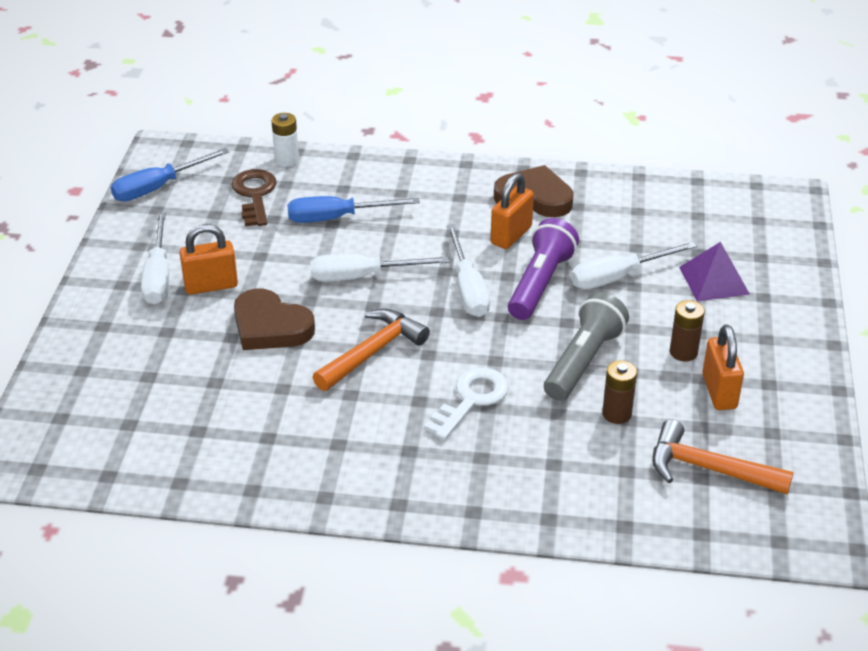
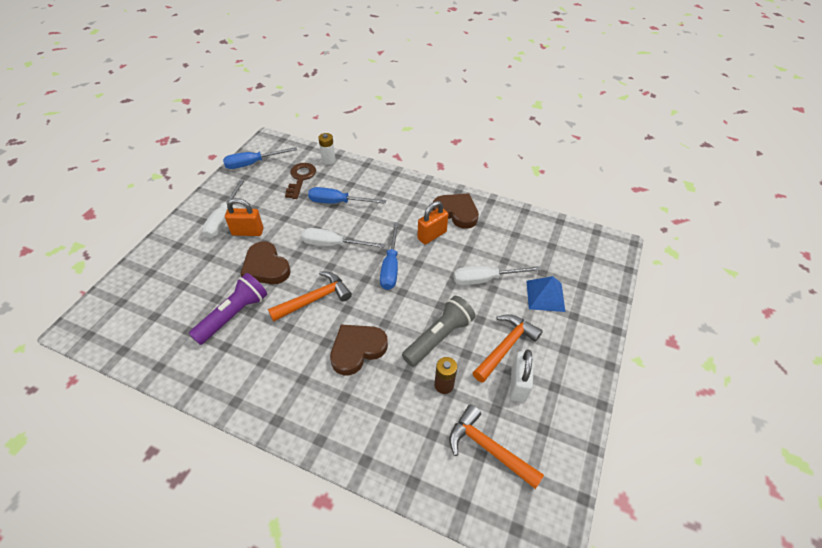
camera: 15 degrees right, 10 degrees up
(468, 289) = (390, 267): white screwdriver -> blue screwdriver
(471, 400) = (357, 349): white key -> brown heart
(540, 283) = (435, 273): purple flashlight -> purple flashlight (233, 315)
(683, 352) = (505, 346): brown battery -> orange hammer
(714, 280) = (545, 295): purple pyramid -> blue pyramid
(719, 392) = (518, 385): orange padlock -> white padlock

